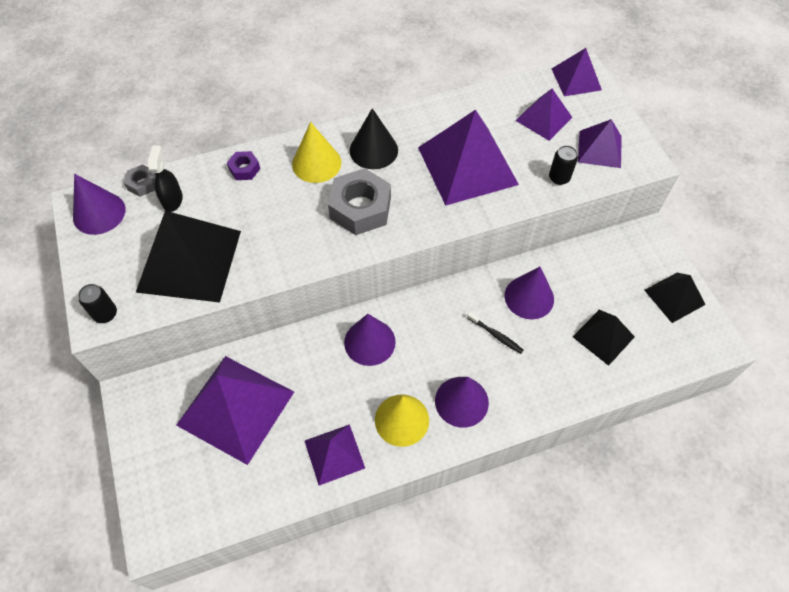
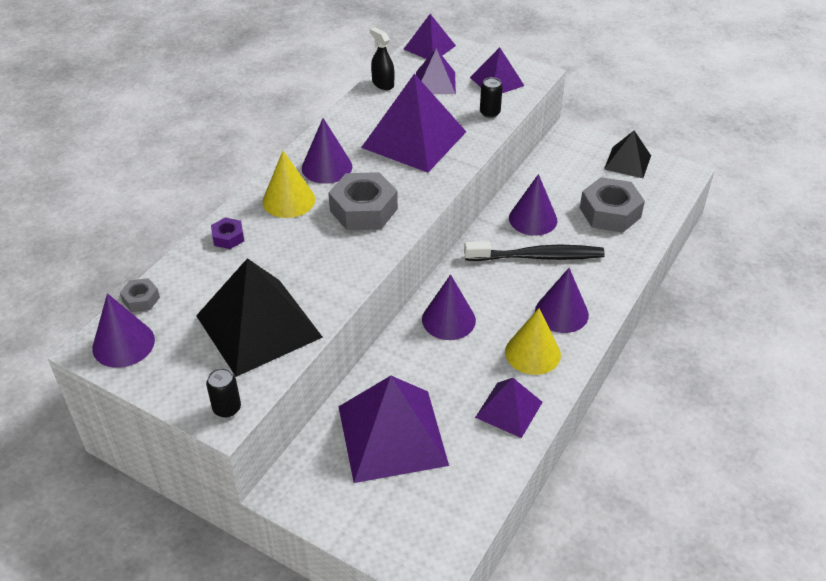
camera: 40 degrees left, 15 degrees down
(172, 200) = (187, 294): black spray bottle -> black spray bottle (383, 84)
(373, 150) = (327, 167): black cone -> purple cone
(496, 335) = (537, 256): black toothbrush -> black toothbrush, size x2.16
(603, 336) = (610, 212): black pyramid -> grey nut

